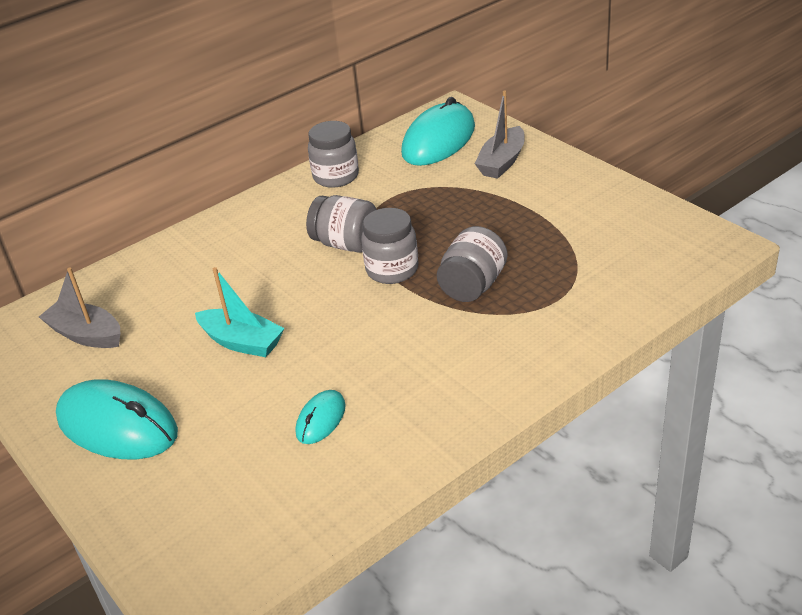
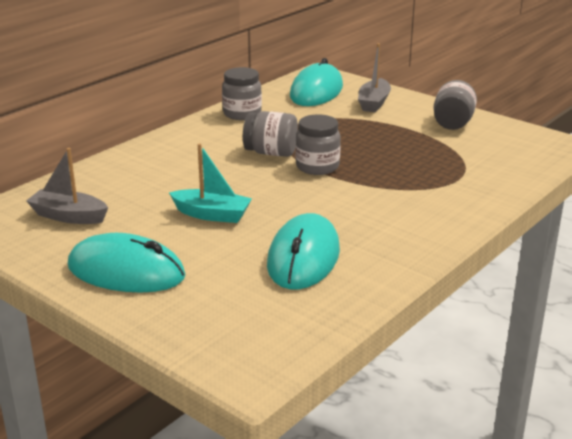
camera: 15 degrees left, 10 degrees down
(321, 419) = (304, 257): turquoise mouse -> turquoise mouse, size x2.01
(473, 286) = (387, 174): grey jar -> grey jar (452, 123)

